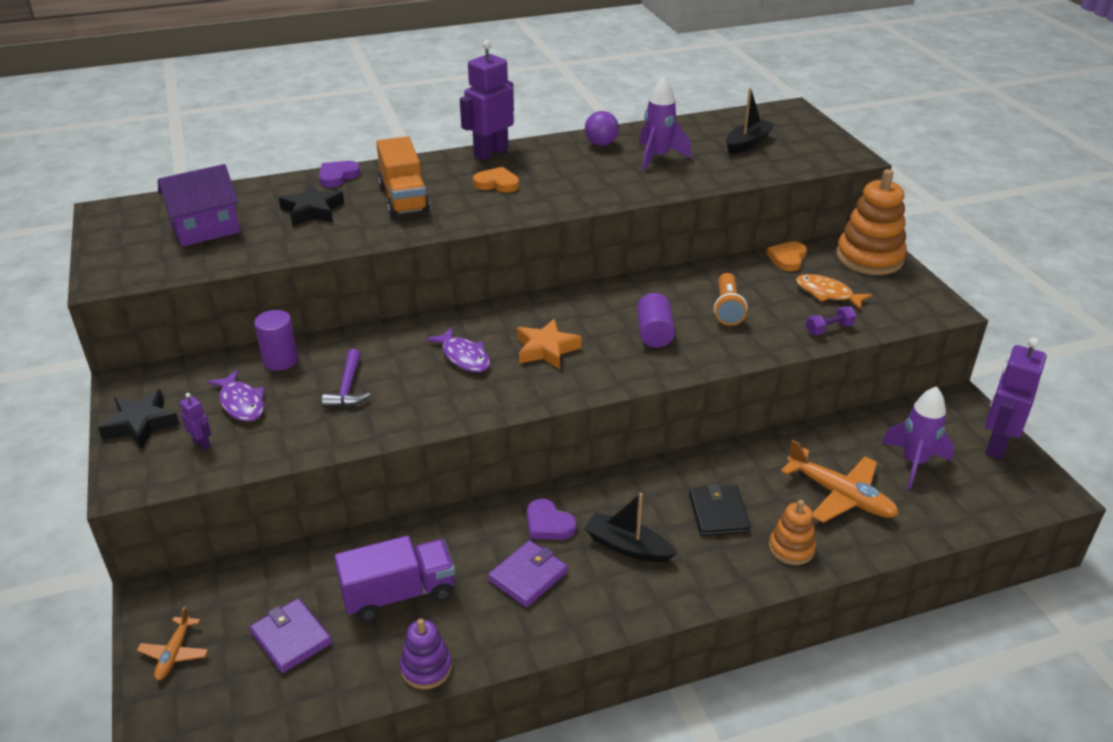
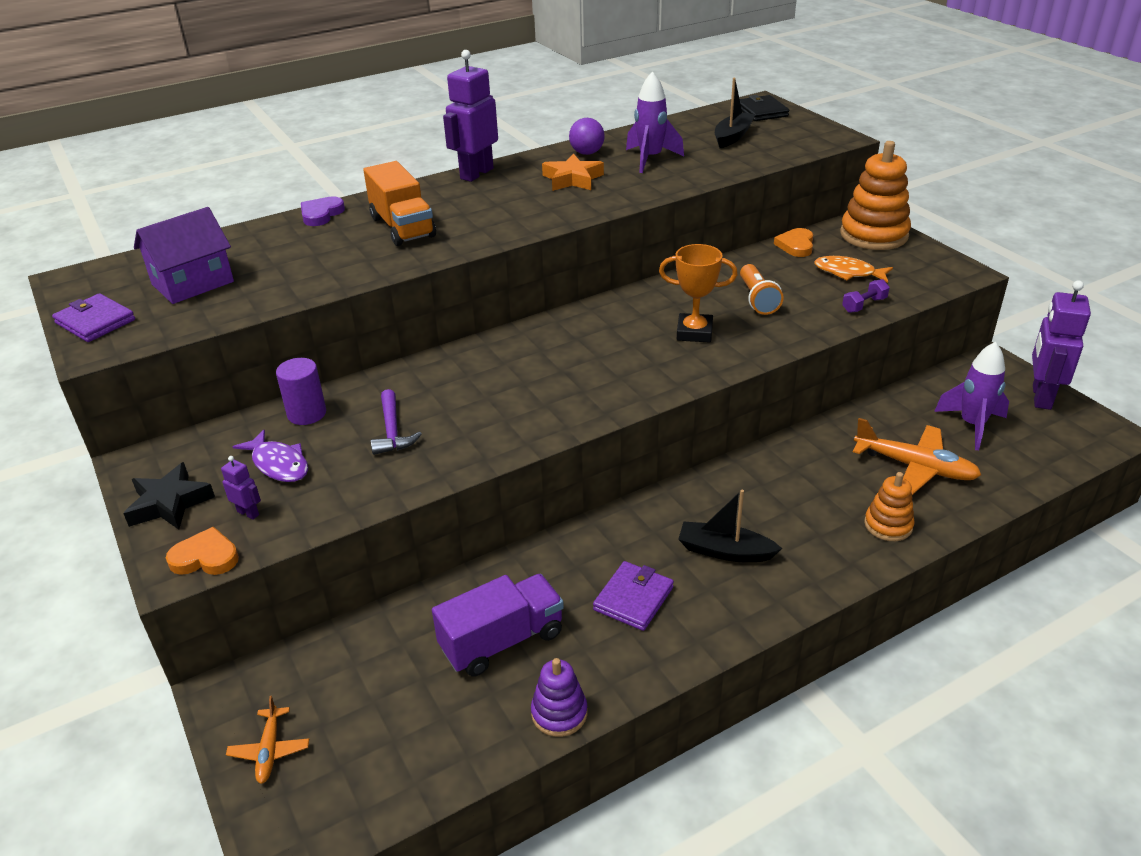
camera: 10 degrees left, 0 degrees up
(291, 638) = (399, 709): purple wallet -> purple wallet (95, 321)
(312, 211) = (307, 251): black star -> none
(464, 357) = (506, 382): purple fish -> none
(497, 183) = (495, 201): orange heart -> orange heart (205, 557)
(546, 349) = (590, 363): orange star -> orange star (572, 179)
(548, 524) = (635, 542): purple heart -> none
(654, 333) = (694, 332): purple cylinder -> orange trophy
(718, 513) = (803, 503): black wallet -> black wallet (761, 111)

